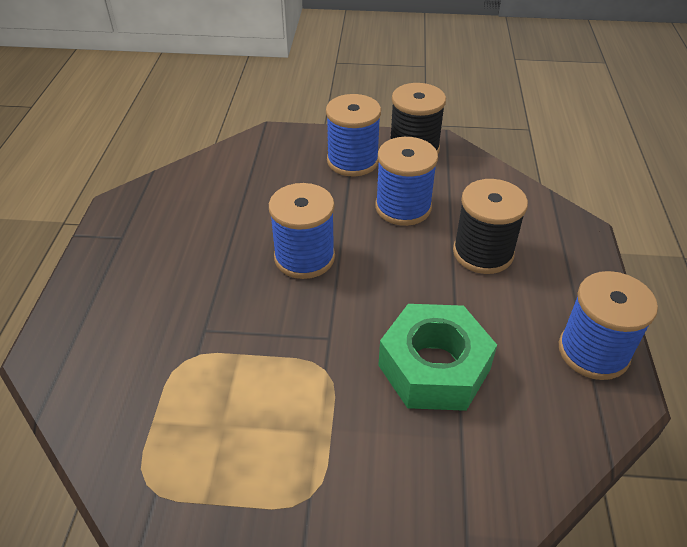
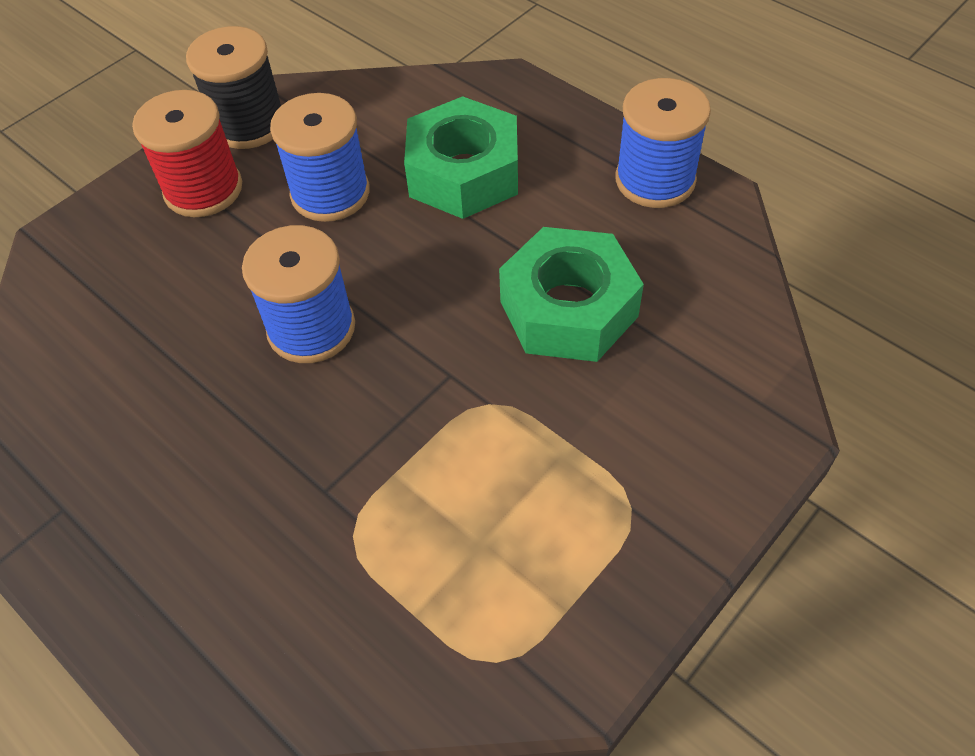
camera: 50 degrees left, 10 degrees up
(352, 161) = (203, 189): blue spool -> red spool
(483, 253) = (464, 173): black spool -> green nut

